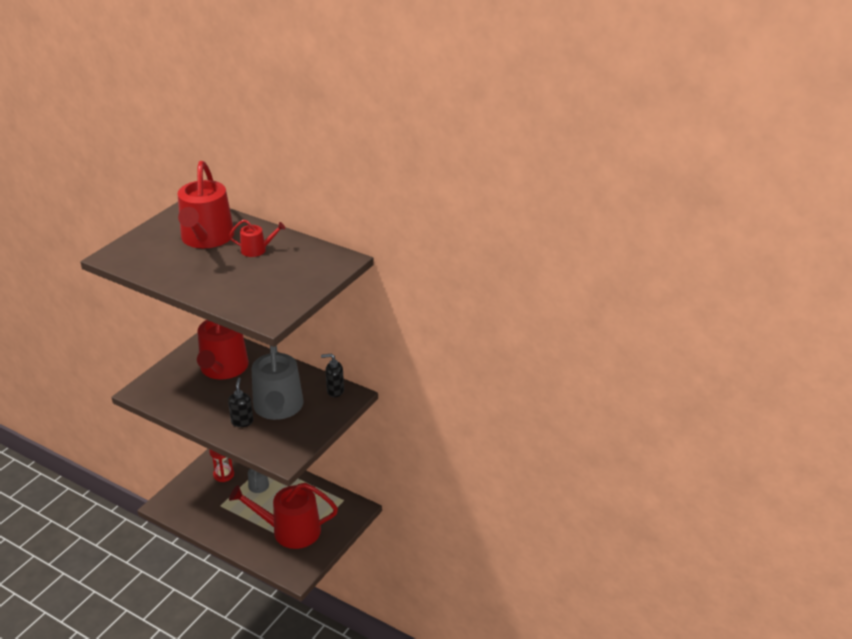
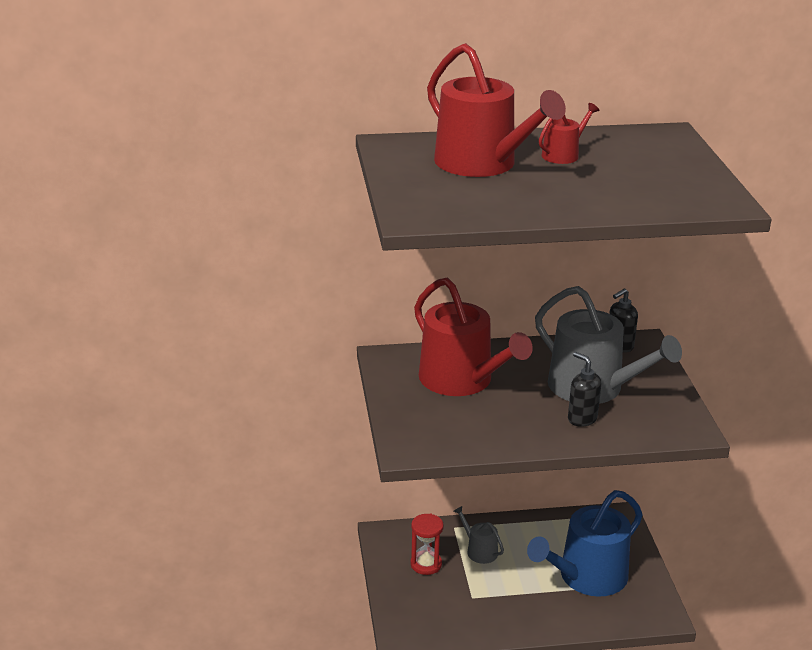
camera: 40 degrees left, 5 degrees down
(290, 530) = (587, 577): red watering can -> blue watering can

